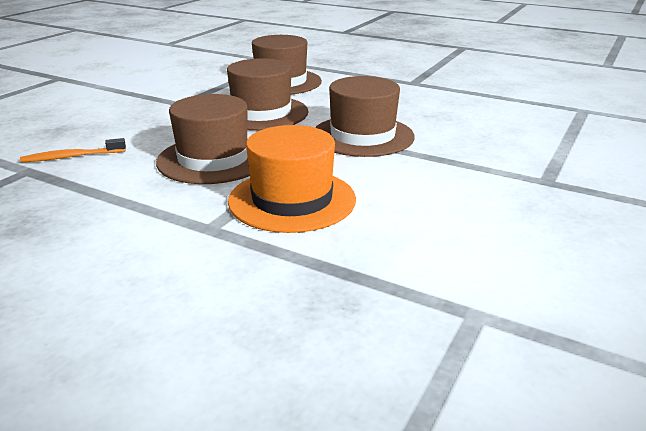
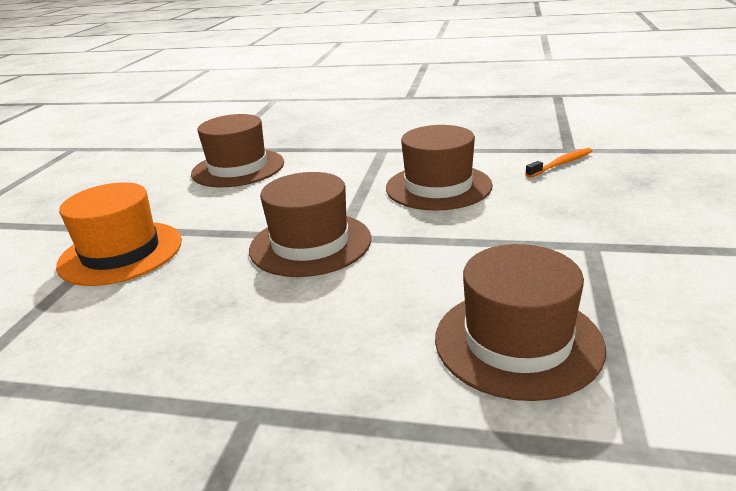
camera: 165 degrees right, 0 degrees up
(261, 113) = (461, 253): brown hat -> brown hat (238, 168)
(292, 200) = (342, 173): orange hat -> orange hat (121, 253)

